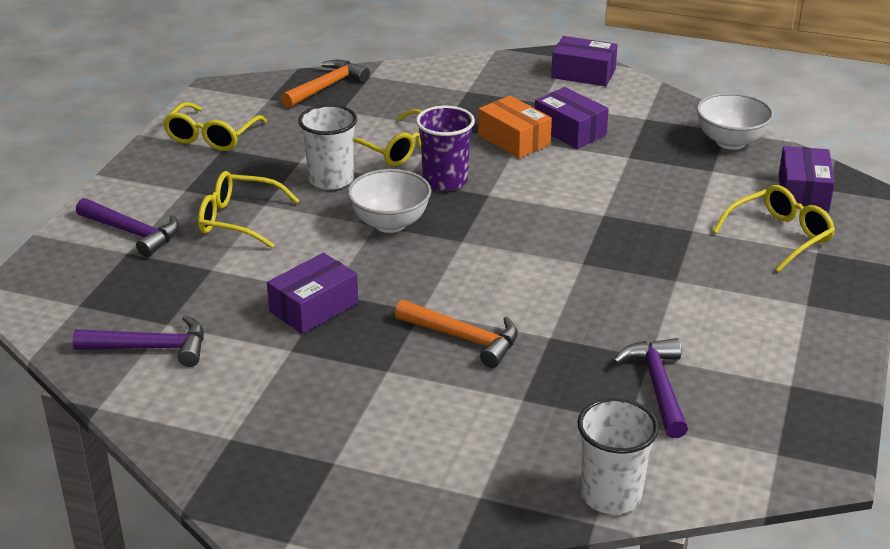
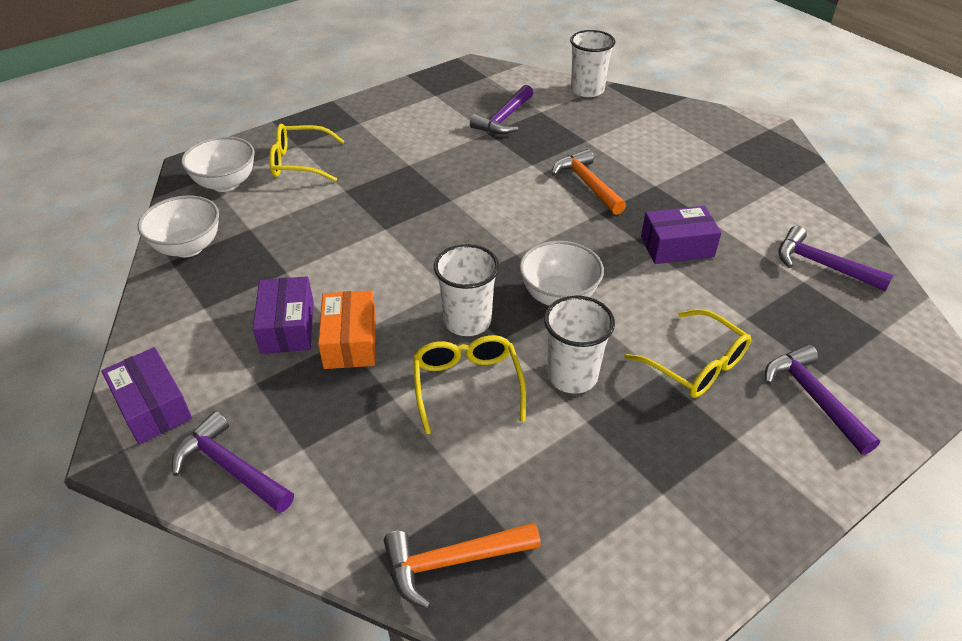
camera: 145 degrees left, 10 degrees up
(211, 137) = (667, 526): yellow glasses -> none
(445, 181) = (467, 321): purple cup -> white cup
(495, 72) = (230, 467): none -> purple hammer
(803, 192) = (226, 183): purple box -> white bowl

